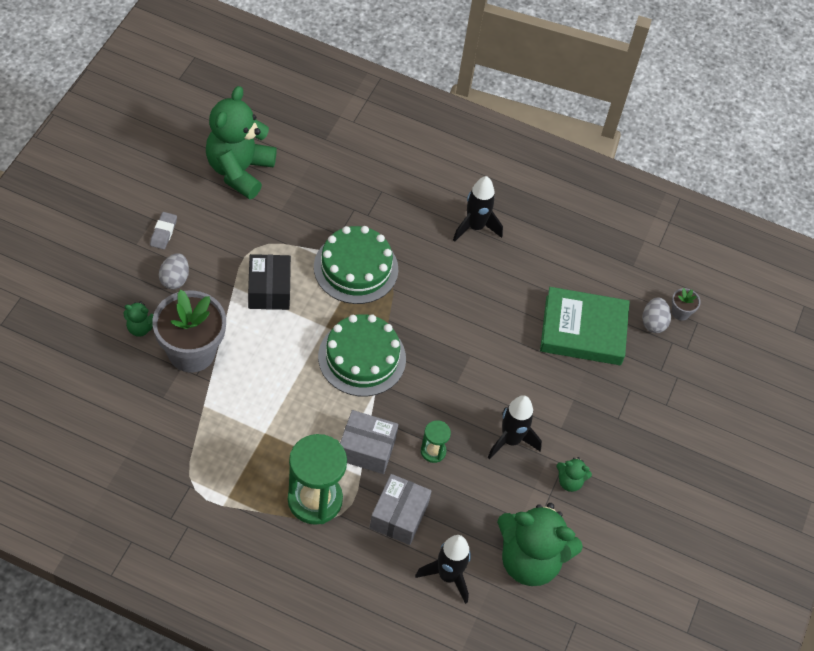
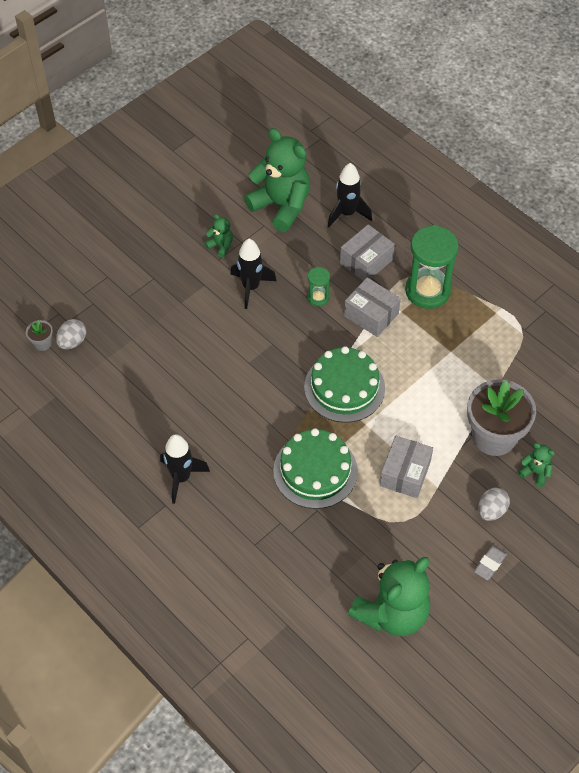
camera: 150 degrees left, 0 degrees up
(269, 290) = (405, 473): black box -> grey box
(583, 330) = (138, 353): green book -> none

